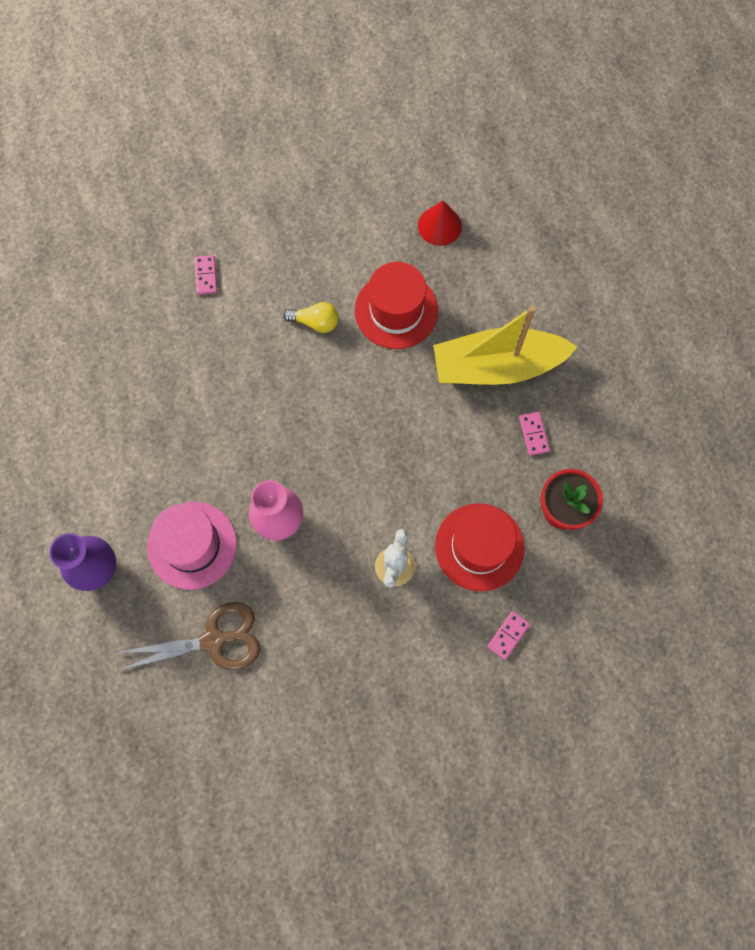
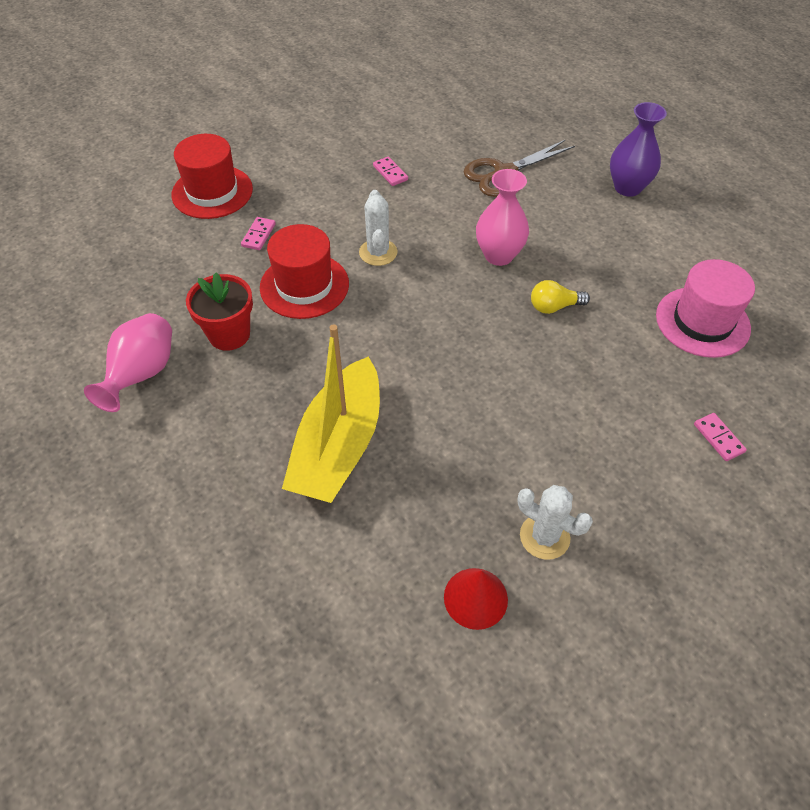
camera: 160 degrees right, 20 degrees down
(192, 545) = (562, 220): pink hat -> pink hat (702, 322)
(315, 322) = (565, 428): yellow light bulb -> yellow light bulb (554, 307)
(374, 248) = (544, 537): none -> white cactus
(396, 310) = (481, 470): red hat -> red hat (212, 192)
(497, 366) = (338, 446): yellow boat -> yellow boat turned 135 degrees clockwise
(534, 434) = (276, 391): pink domino -> pink domino (390, 173)
(645, 490) = (142, 375): none -> pink vase

